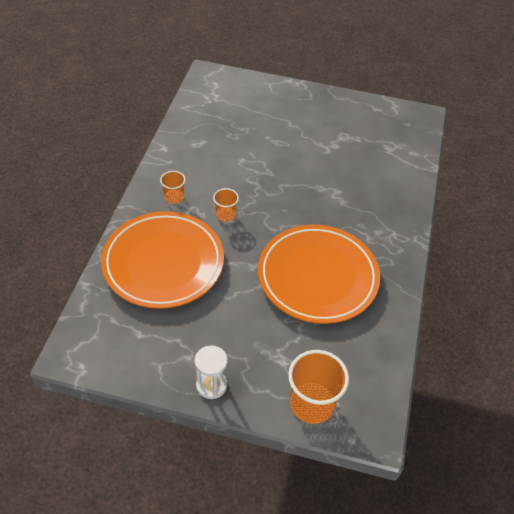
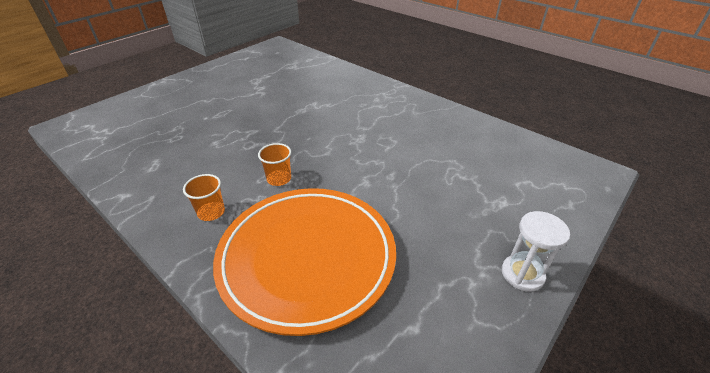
camera: 60 degrees left, 10 degrees down
(312, 404) = (561, 200): orange cup -> none
(317, 277) = (406, 145): orange plate -> none

